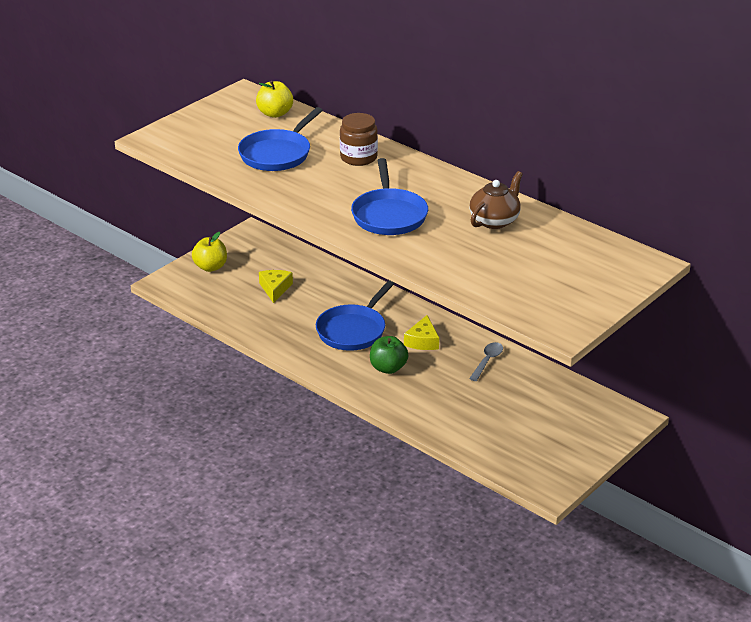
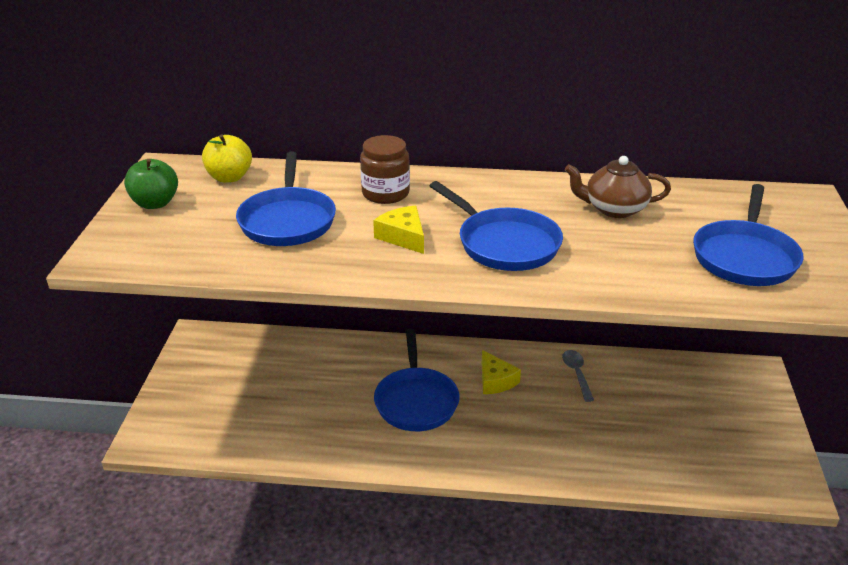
camera: 35 degrees left, 0 degrees up
(210, 267) = (185, 395): yellow apple -> none
(275, 289) = (285, 390): yellow cheese -> yellow cheese (403, 237)
(388, 368) = (496, 428): green apple -> green apple (155, 203)
(495, 220) = (614, 209): brown teapot -> brown teapot turned 90 degrees counterclockwise
(533, 280) = (745, 257): none -> blue pan

